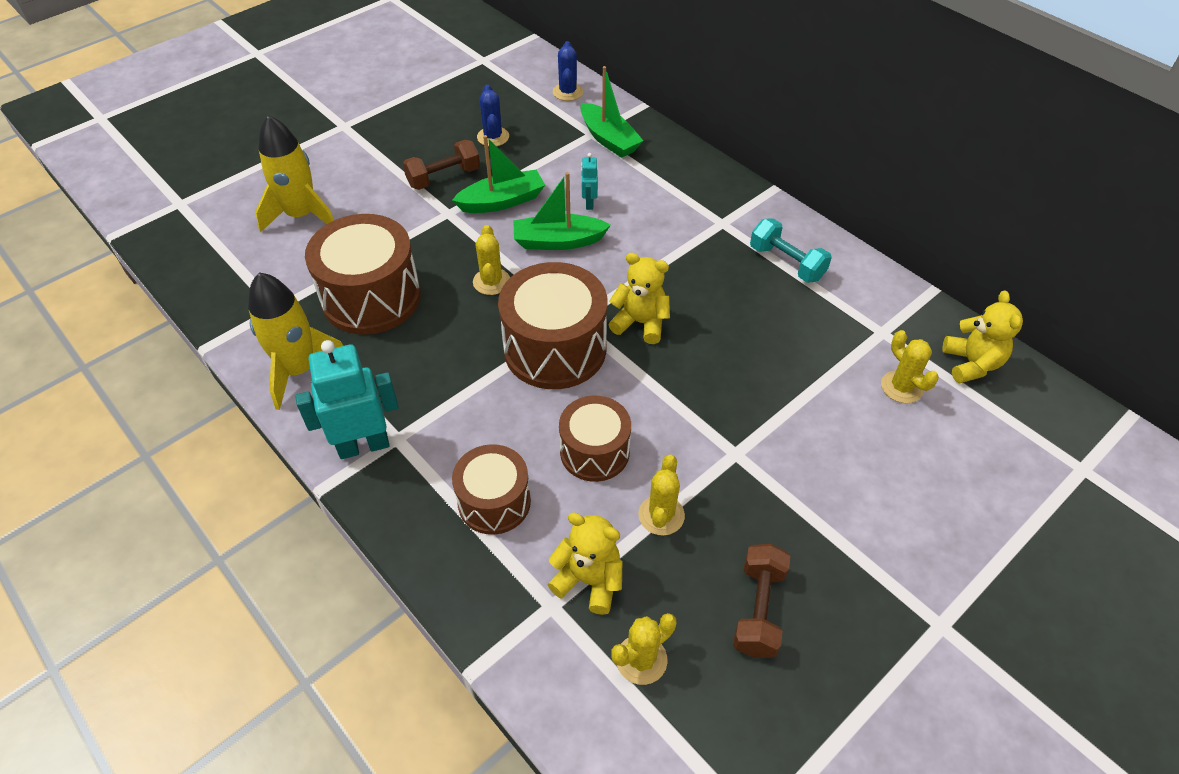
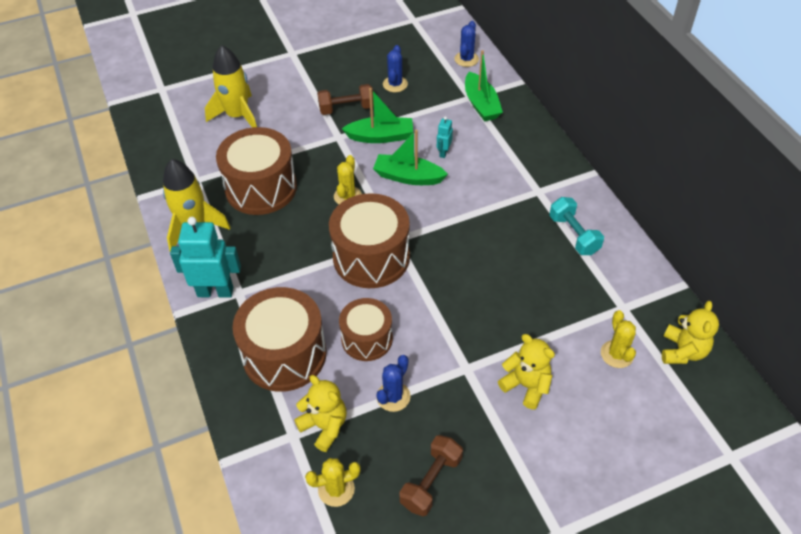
camera: 20 degrees right, 0 degrees up
(494, 502) = (284, 354): brown drum -> brown drum, size x1.61
(640, 323) = (441, 254): yellow teddy bear -> yellow teddy bear (526, 385)
(661, 515) = (393, 397): yellow cactus -> blue cactus

